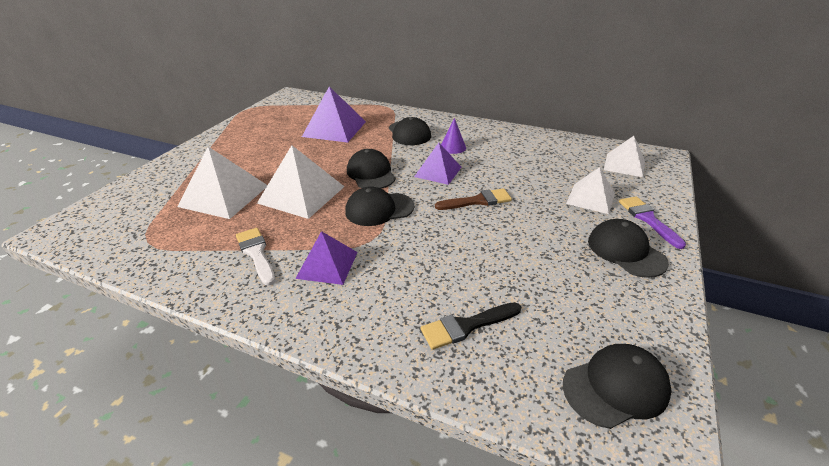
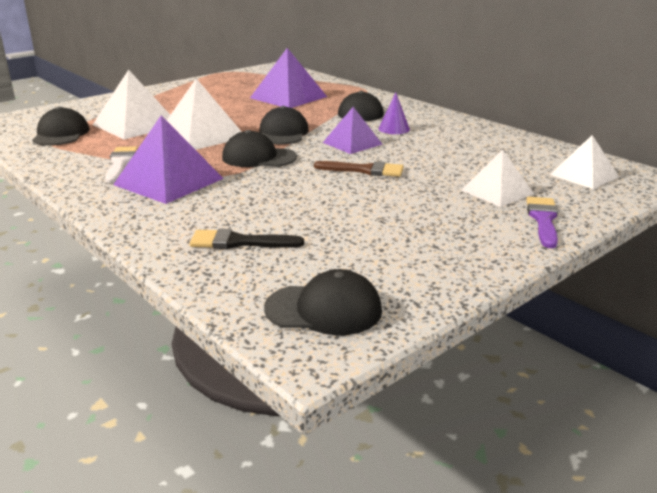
camera: 25 degrees right, 10 degrees down
(327, 265) = (168, 181): purple pyramid -> purple pyramid, size x1.57
(625, 251) = (476, 235): black cap -> black cap (61, 134)

